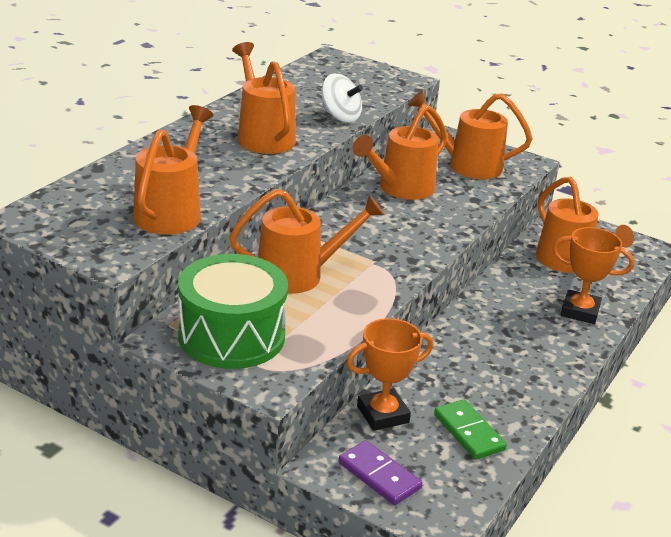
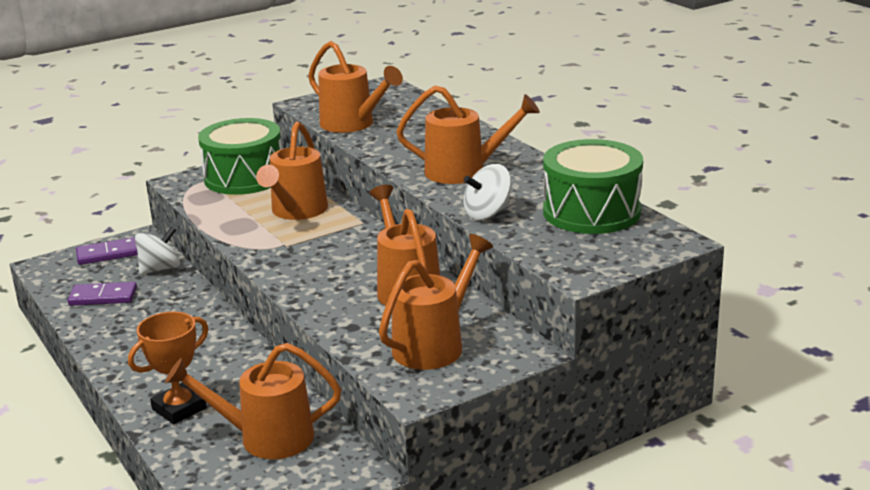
camera: 120 degrees right, 5 degrees down
(307, 83) = (591, 212): none -> green drum
(383, 414) = (160, 269): orange trophy -> white spinning top
(468, 432) = (103, 297): green domino -> purple domino

